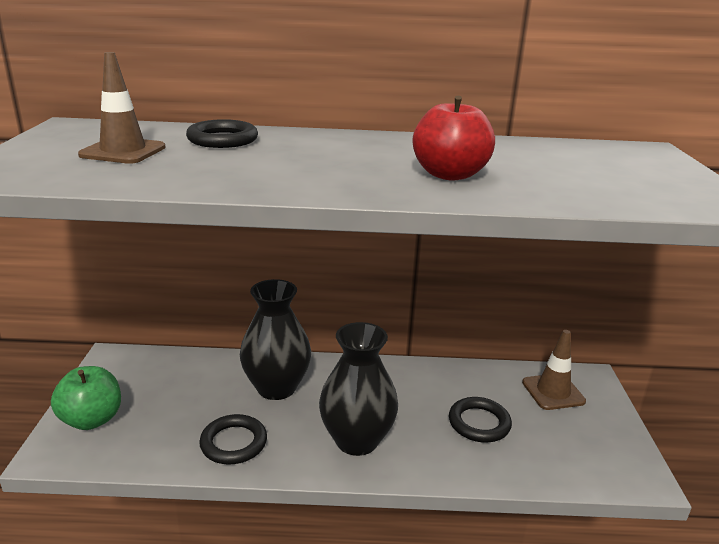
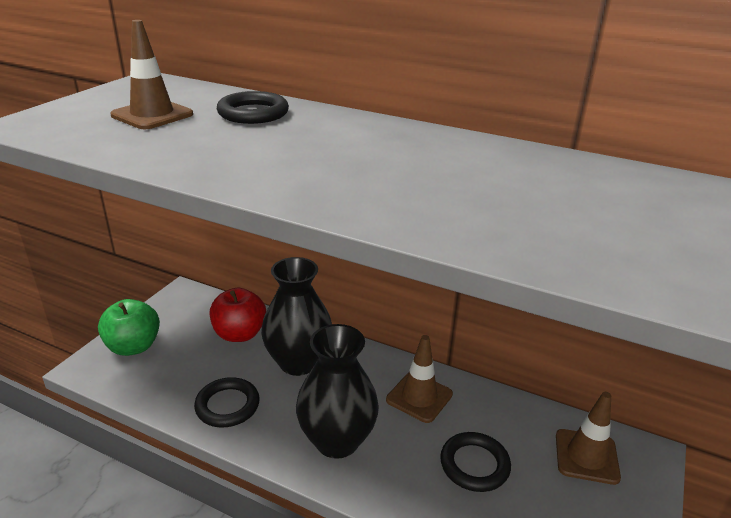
camera: 25 degrees right, 5 degrees up
(402, 386) = (419, 397): none -> brown traffic cone
(449, 175) = (429, 192): red apple -> red apple (239, 334)

